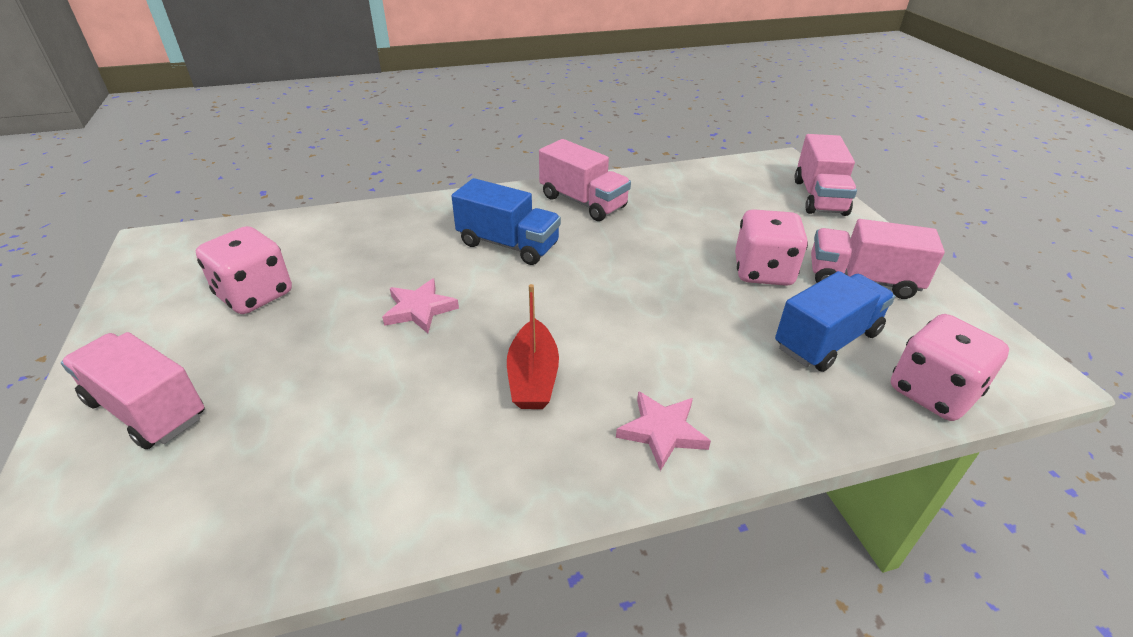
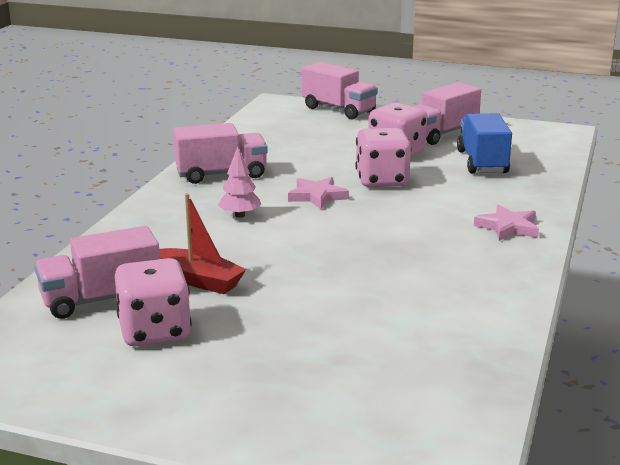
camera: 55 degrees left, 15 degrees down
(147, 409) = (269, 402): pink truck -> pink truck (101, 299)
(419, 309) = (282, 267): pink star -> pink star (317, 196)
(508, 244) = (240, 215): blue truck -> pink tree
(533, 377) = (415, 248): red boat -> red boat (200, 281)
(932, 392) = (551, 156): pink dice -> pink dice (382, 181)

